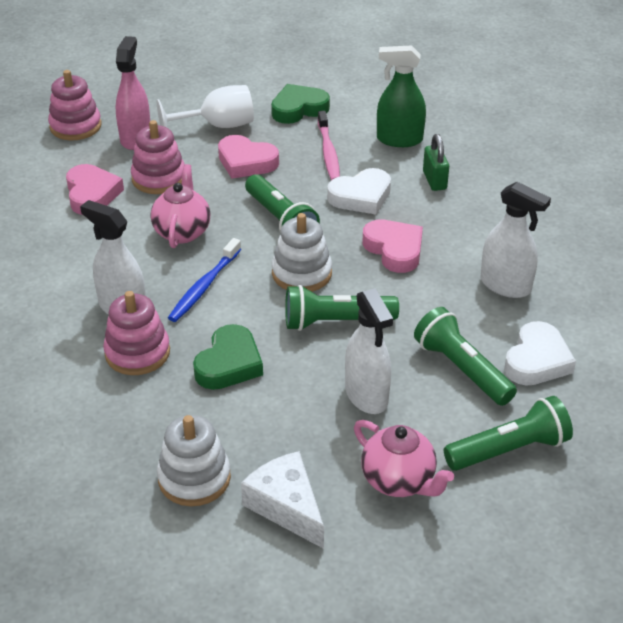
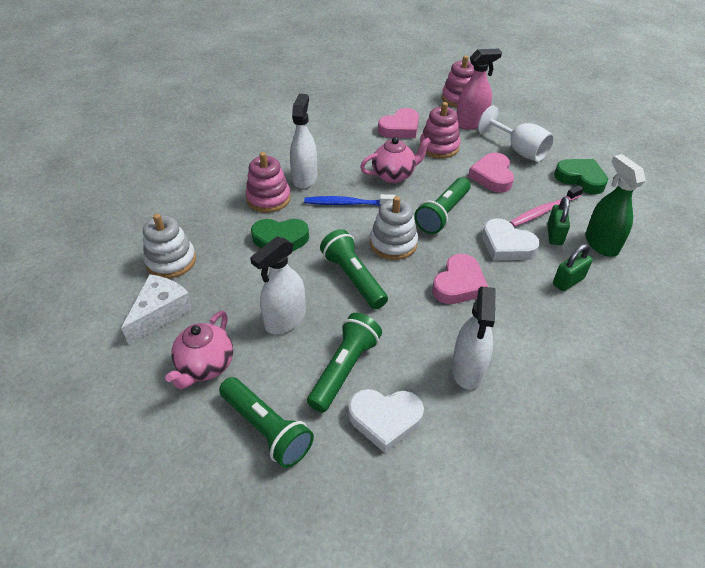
camera: 65 degrees right, 5 degrees up
(367, 161) = (554, 235): none -> green padlock

